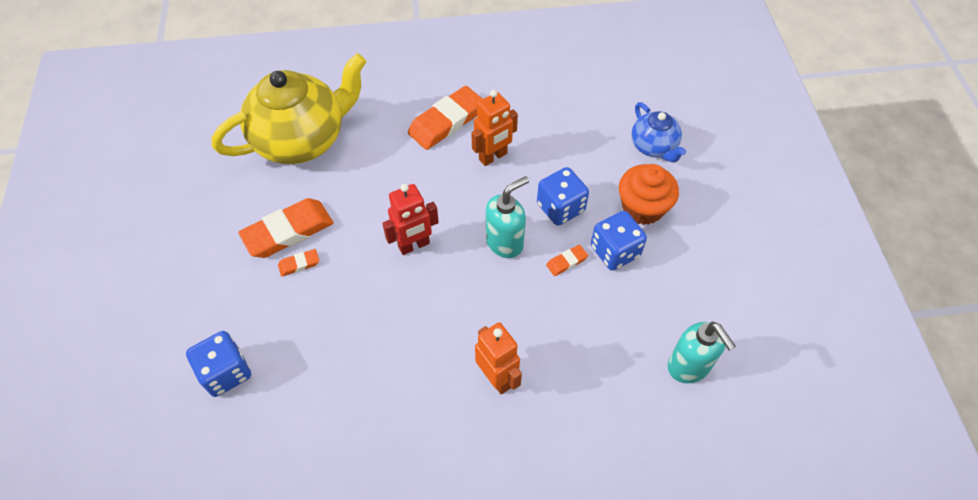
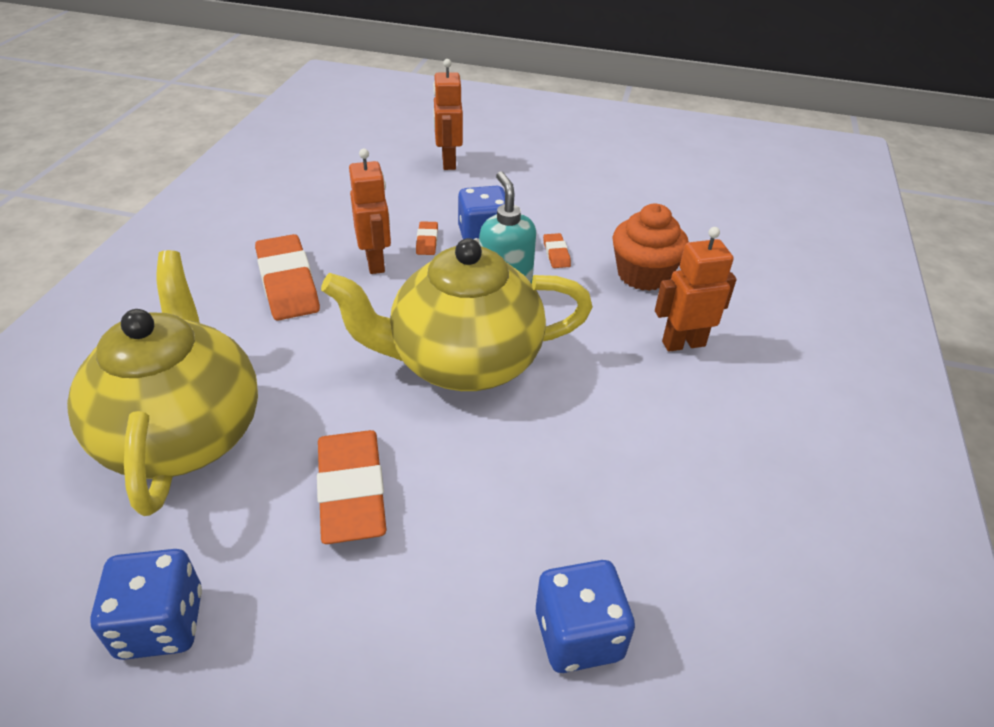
camera: 70 degrees left, 15 degrees down
(299, 264) = (422, 491): orange eraser -> orange eraser (427, 241)
(414, 245) = (463, 362): red robot -> yellow teapot
(615, 251) = (560, 221): blue dice -> blue dice (161, 624)
(642, 208) = (518, 190): orange cupcake -> orange cupcake (643, 275)
(653, 146) = (448, 162): blue teapot -> orange robot
(689, 366) = (709, 220): turquoise soap dispenser -> none

